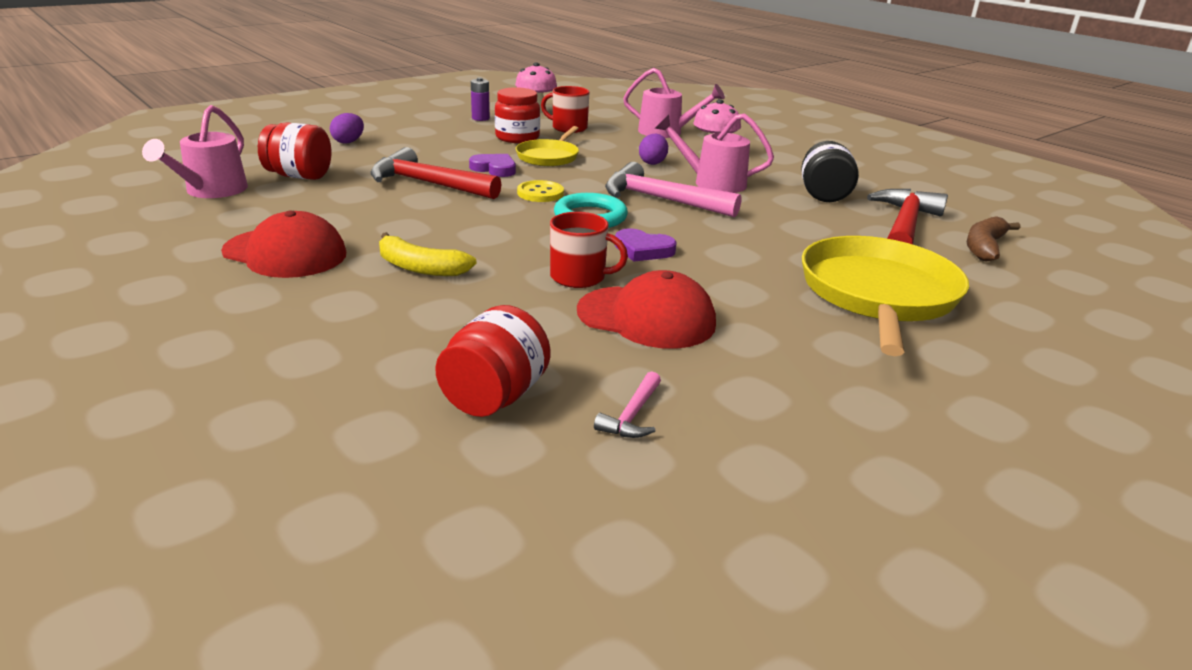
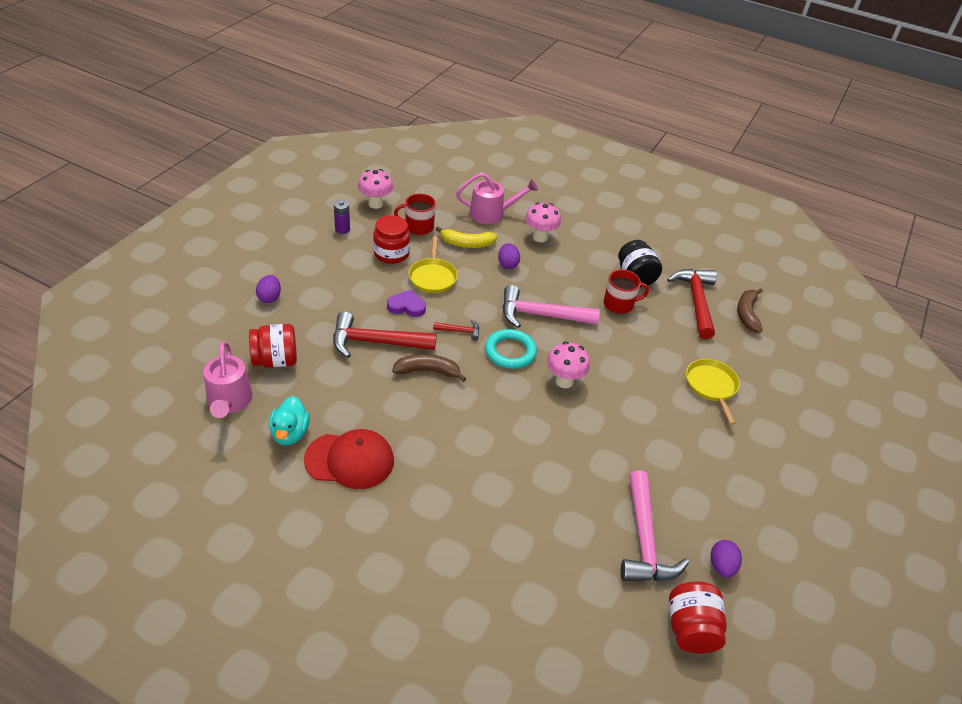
camera: 25 degrees left, 15 degrees up
(244, 222) = (290, 433): none -> turquoise duck
(420, 268) = (446, 447): yellow banana -> yellow banana (467, 244)
(466, 212) = (427, 371): none -> brown banana
(494, 397) = (571, 551): red jar -> red jar (690, 629)
(540, 193) = (460, 331): yellow button -> red hammer
(579, 277) = (545, 424): red mug -> red mug (619, 304)
(632, 415) = (644, 540): pink hammer -> pink hammer, size x2.16
(643, 250) = (564, 381): purple heart -> pink mushroom
(646, 317) = (605, 452): red cap -> none
(712, 182) = (560, 281): pink watering can -> none
(755, 482) = (721, 566): none -> purple egg
(878, 294) = (711, 386): yellow pan -> yellow pan, size x0.55

